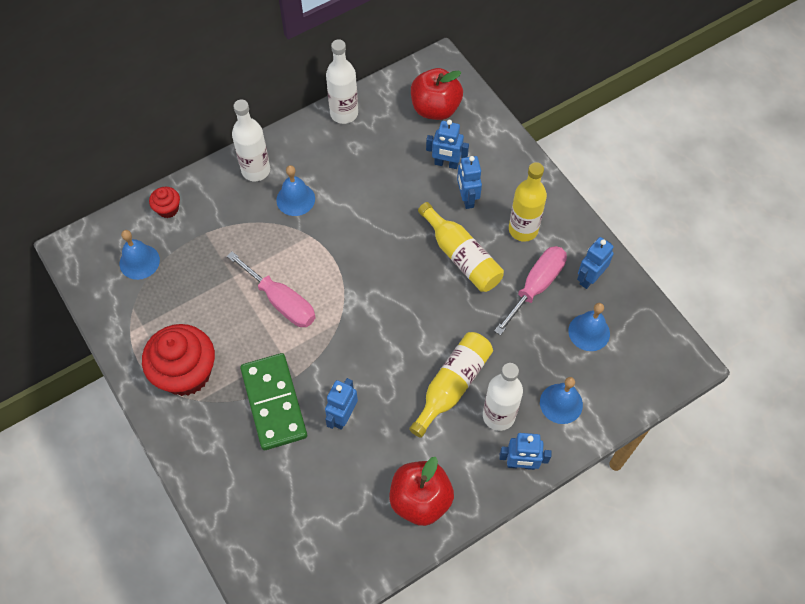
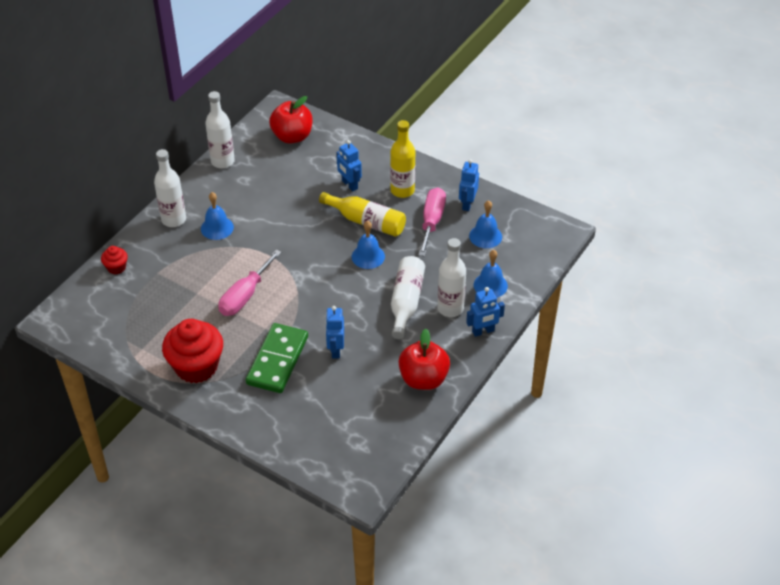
camera: 25 degrees left, 15 degrees down
(139, 261) = (114, 309): blue bell -> blue bell (368, 256)
(274, 403) = (277, 360): green domino -> green domino turned 60 degrees clockwise
(281, 301) = (245, 296): pink screwdriver -> pink screwdriver turned 105 degrees clockwise
(446, 164) = (321, 168): blue robot -> none
(452, 385) = (406, 302): yellow bottle -> white bottle

